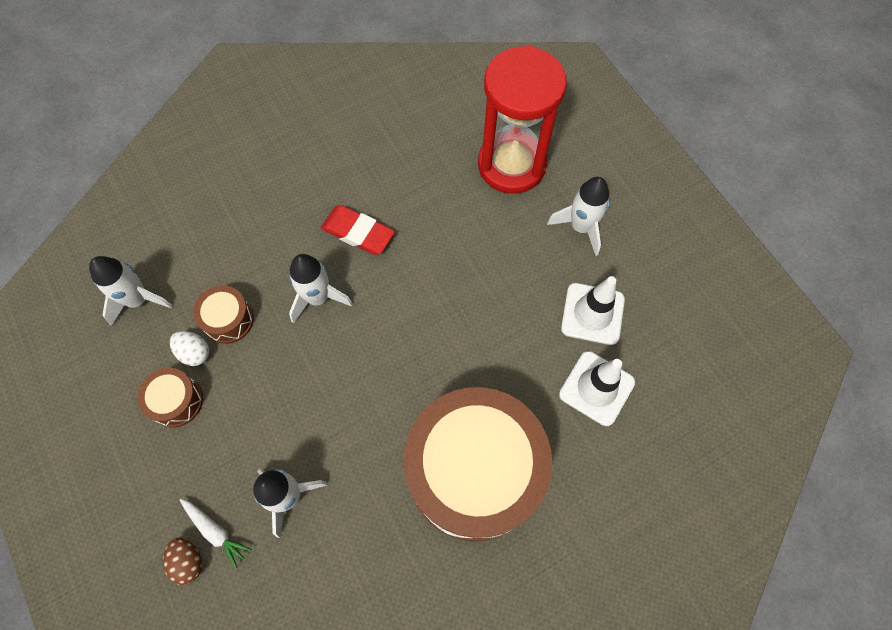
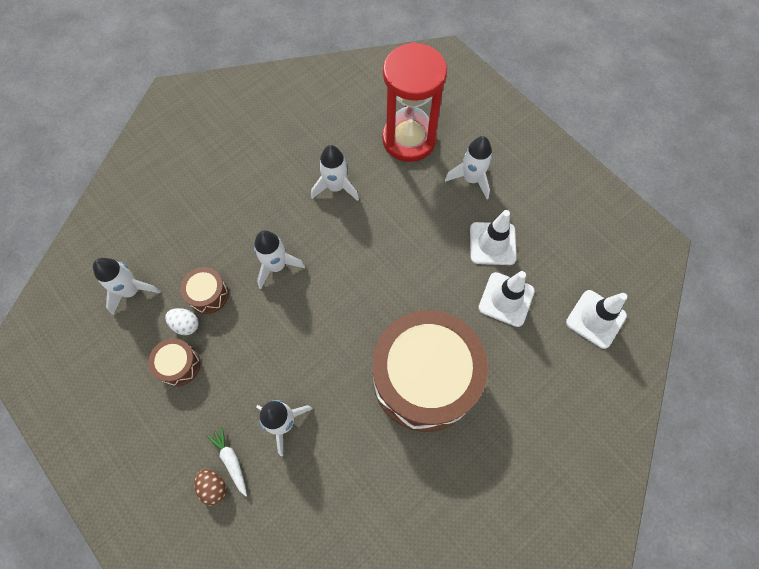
camera: 10 degrees left, 0 degrees up
(216, 532) = (231, 460): white carrot -> white carrot turned 150 degrees counterclockwise
(358, 233) = (298, 210): red eraser -> none
(409, 211) = (336, 187): none -> white rocket
(708, 433) = (595, 319): none -> white traffic cone

